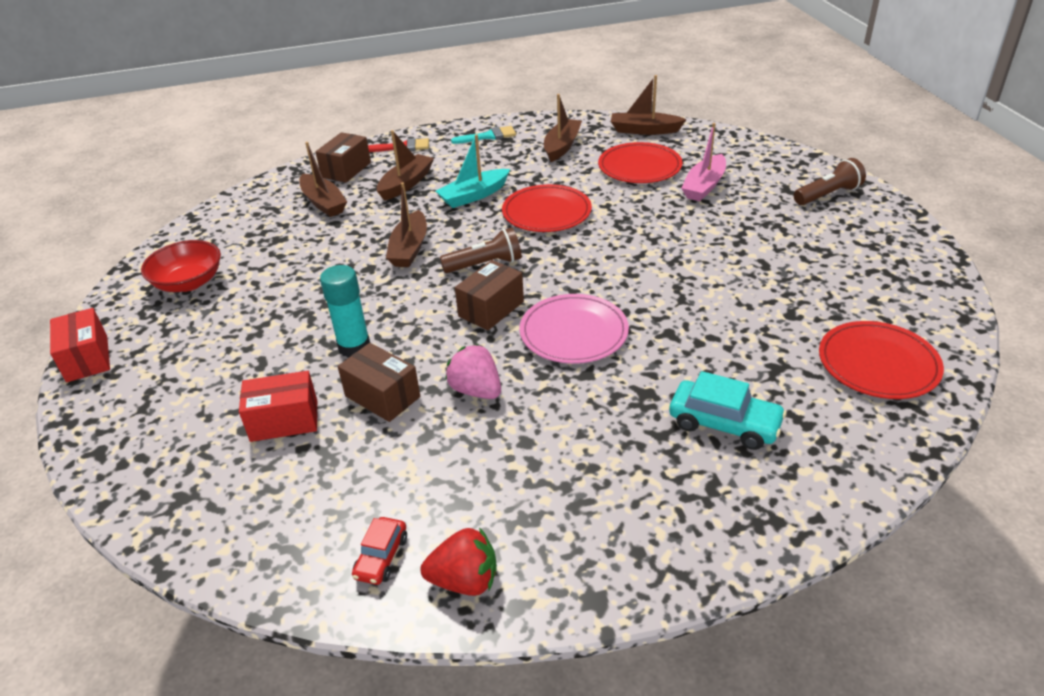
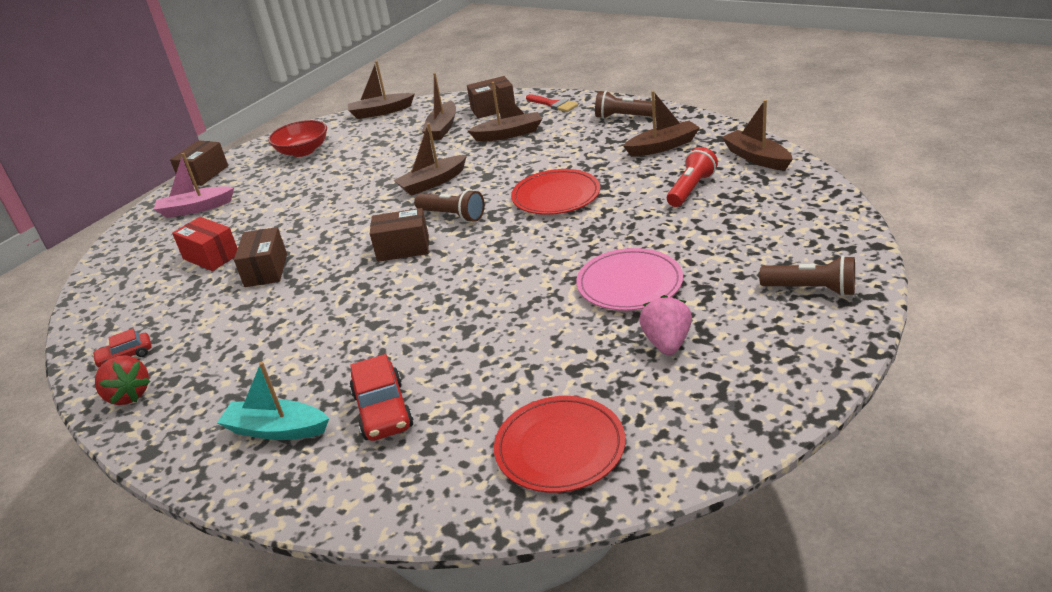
camera: 50 degrees right, 5 degrees down
(87, 358) = (204, 174): red box -> brown box
(216, 214) = (381, 112): none -> brown boat
(354, 347) = (303, 232): turquoise glue stick -> none
(474, 195) = (533, 161): turquoise boat -> turquoise boat (276, 429)
(476, 390) = (308, 295): pink strawberry -> pink strawberry (667, 343)
(488, 136) = (625, 117): turquoise brush -> brown flashlight
(573, 332) = (416, 292): pink plate -> pink plate (629, 283)
(639, 167) = (691, 189): red plate -> red flashlight
(704, 186) = (712, 229): pink boat -> pink boat (195, 209)
(724, 423) = (383, 410): turquoise car -> red car

